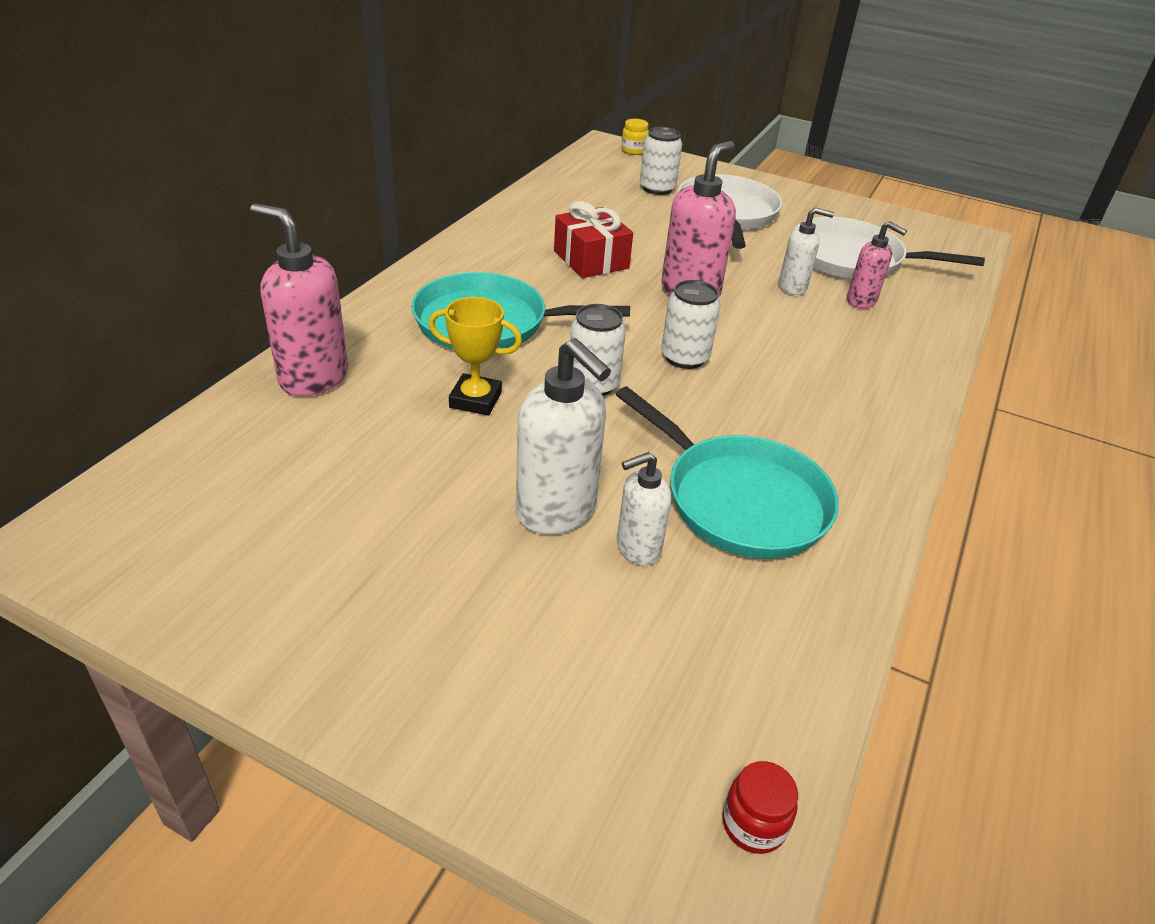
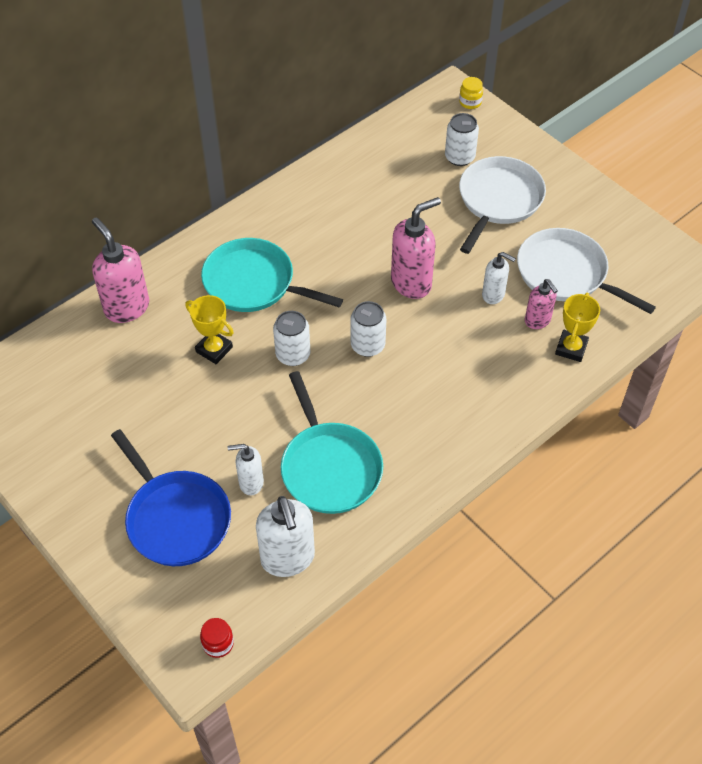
camera: 25 degrees right, 15 degrees up
(546, 632) = (176, 518): none -> blue pan
(557, 511) = (220, 445): white soap dispenser -> white soap dispenser (288, 559)
(591, 259) = (358, 233): red gift -> none
(920, 318) = (571, 348): none -> yellow trophy

